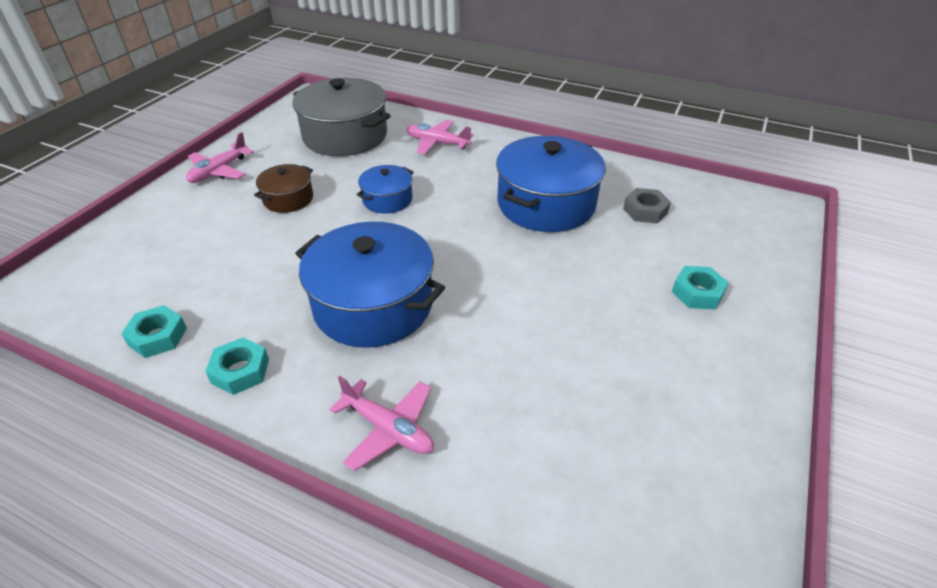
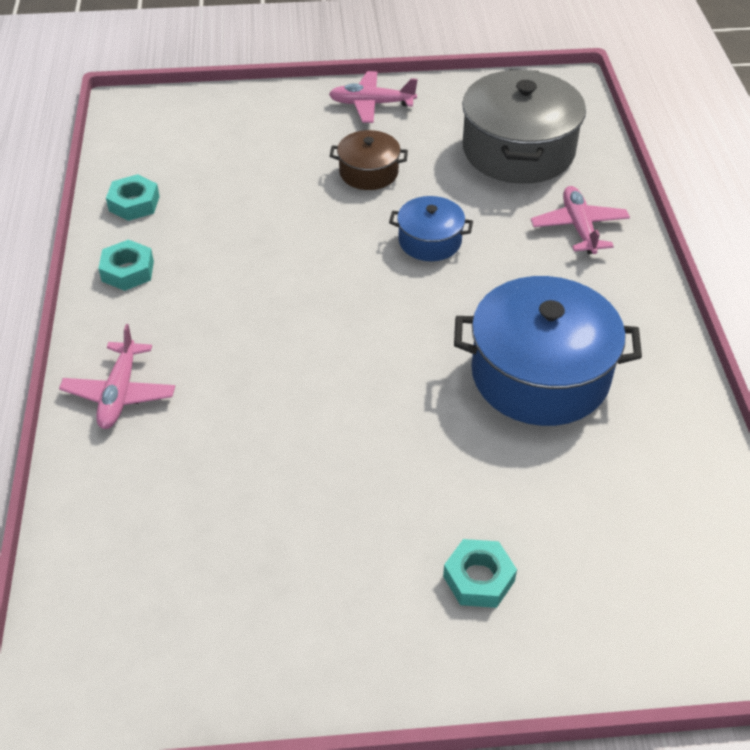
camera: 60 degrees right, 5 degrees up
(373, 305) = (260, 311): blue pot -> none
(645, 211) = (613, 477): grey nut -> none

